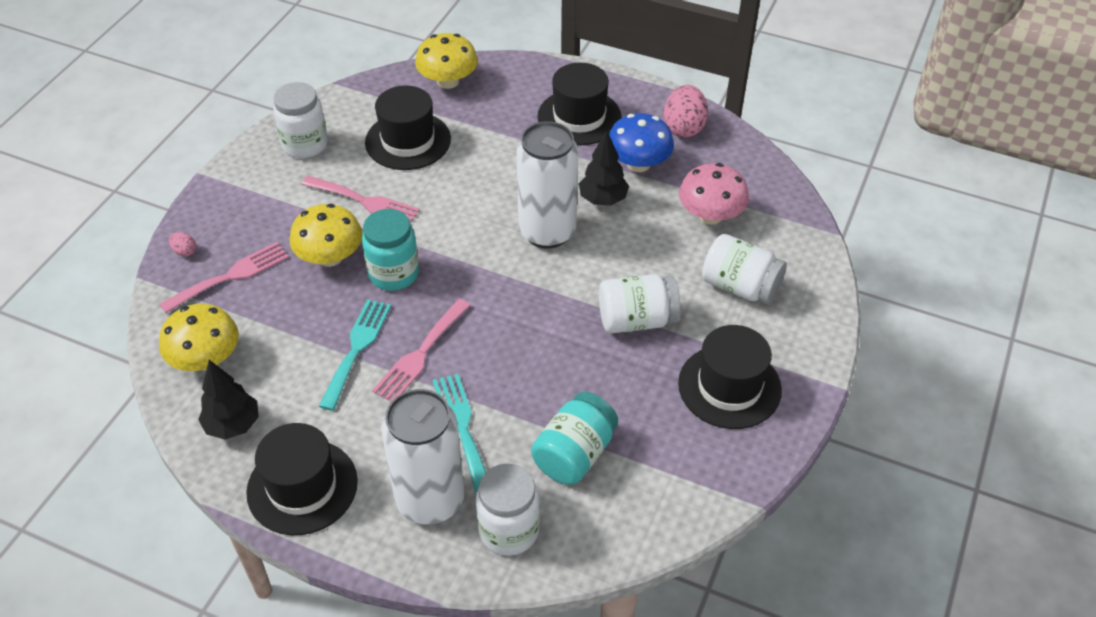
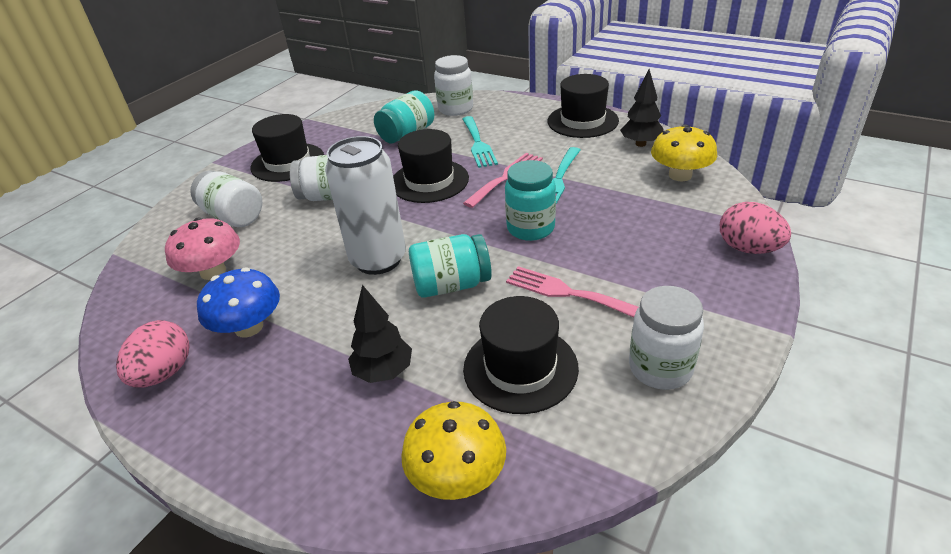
camera: 170 degrees left, 10 degrees down
(185, 251) = (748, 248): pink egg -> pink egg, size x2.16
(231, 276) = (688, 228): pink fork -> none
(330, 257) = (594, 242): yellow mushroom -> none
(430, 500) = (501, 118): white can -> none
(469, 206) = (451, 285): none -> turquoise jar
(579, 117) = (285, 395): black hat -> black hat (429, 181)
(603, 200) = (309, 288): black tree -> black tree (384, 372)

